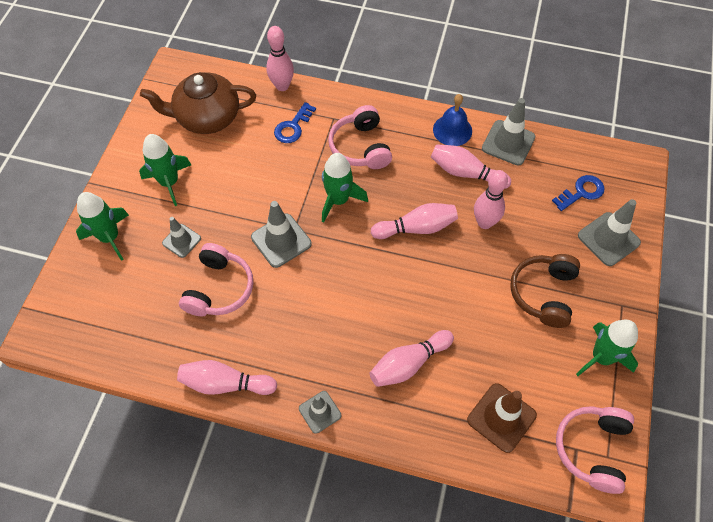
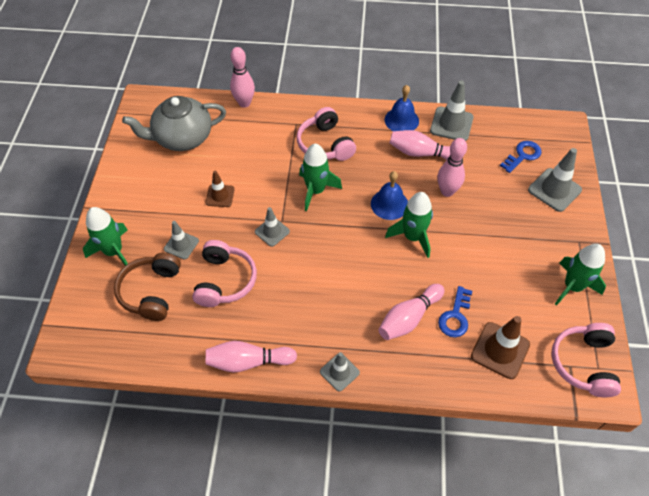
camera: 10 degrees left, 5 degrees down
(169, 182) = (159, 197): green rocket -> green rocket (412, 237)
(207, 117) = (182, 138): brown teapot -> grey teapot
(234, 191) = (220, 196): none -> brown traffic cone
(281, 240) = (272, 232): grey traffic cone -> grey traffic cone, size x0.63
(293, 127) = (261, 135): blue key -> blue key (455, 316)
(416, 228) = (389, 204): pink bowling pin -> blue bell
(543, 293) = (511, 242): brown headphones -> brown headphones (151, 292)

